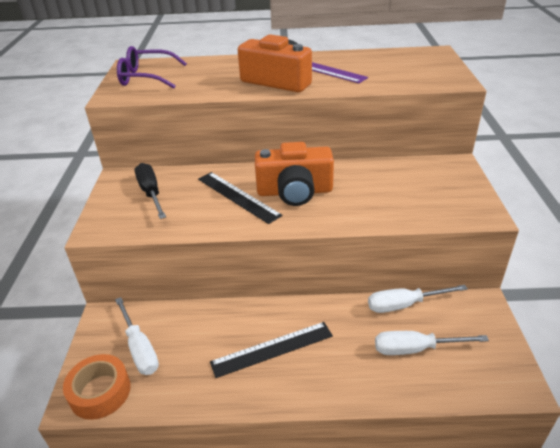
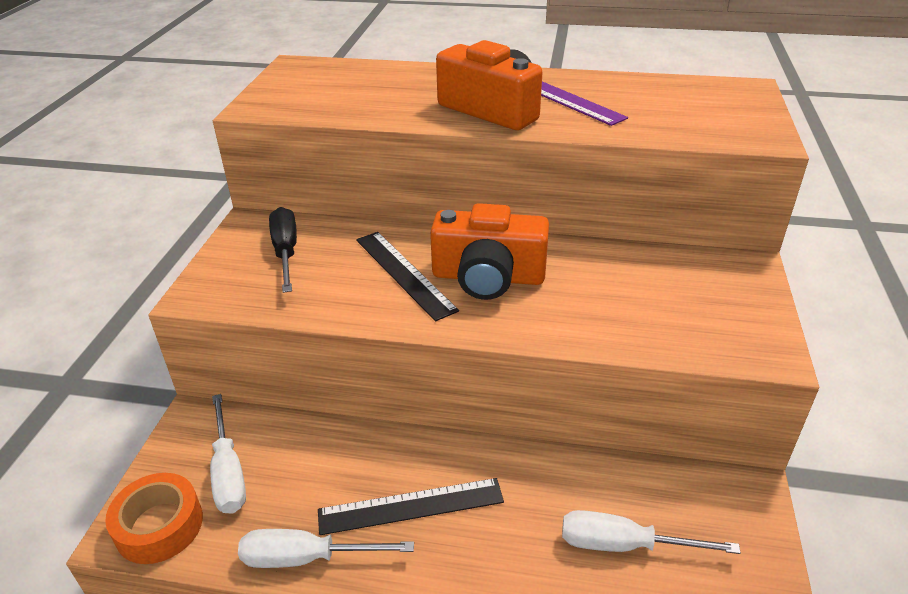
camera: 10 degrees right, 0 degrees up
(146, 77) = (310, 85): purple glasses -> none
(404, 305) = (625, 472): white screwdriver -> white screwdriver (307, 558)

